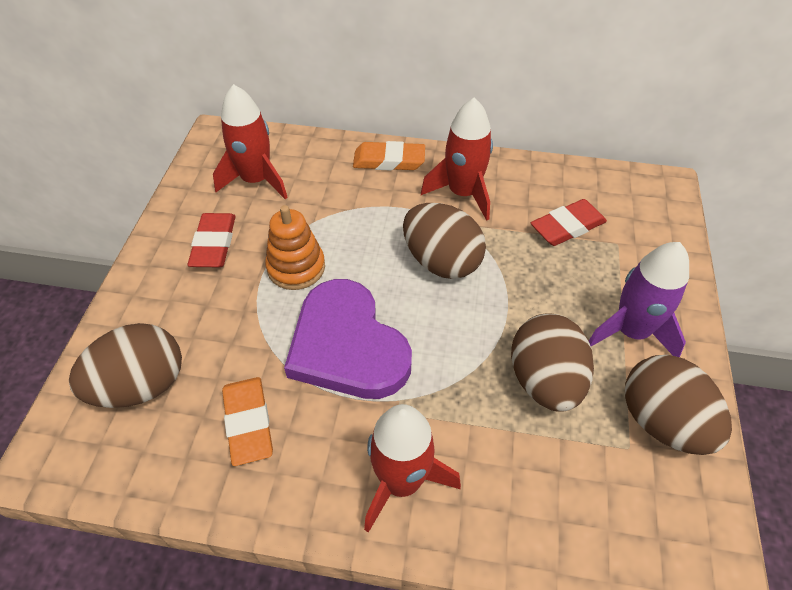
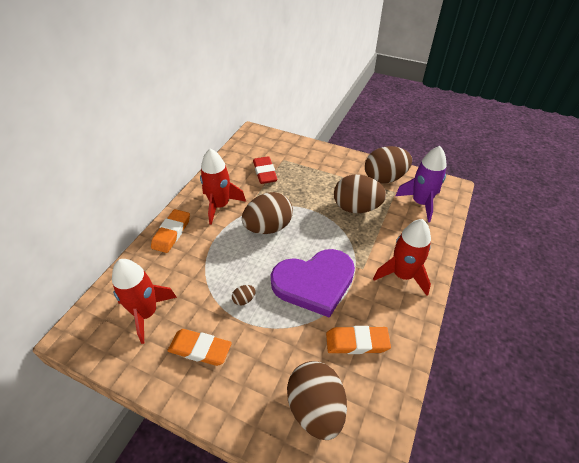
camera: 75 degrees left, 5 degrees down
(214, 244) = (200, 349): red eraser -> orange eraser
(296, 267) = (244, 300): orange stacking toy -> brown egg
(631, 331) = (336, 172): purple rocket -> purple rocket (420, 203)

